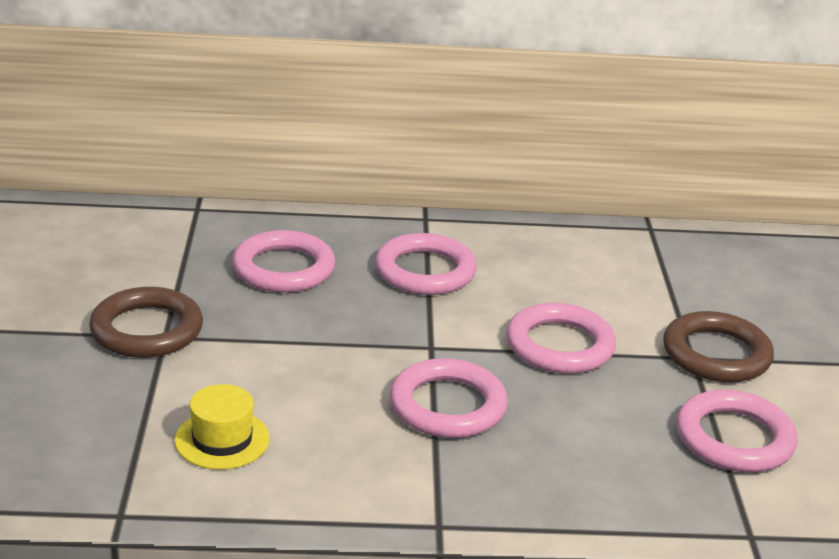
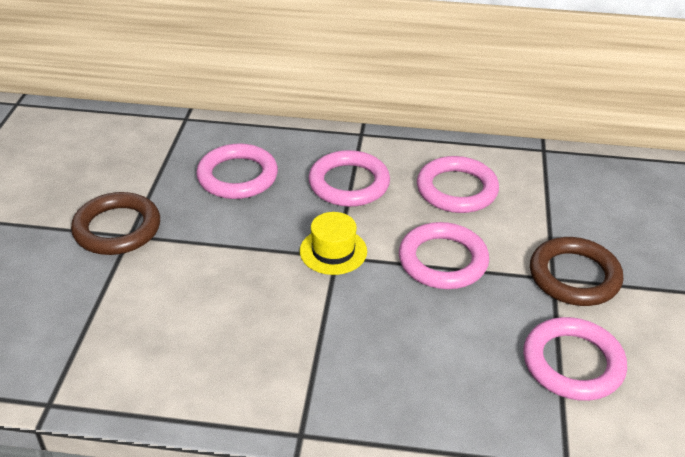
camera: 10 degrees right, 10 degrees up
(222, 439) = (147, 336): yellow hat -> yellow hat (333, 251)
(447, 406) = (336, 315): pink ring -> pink ring (457, 189)

